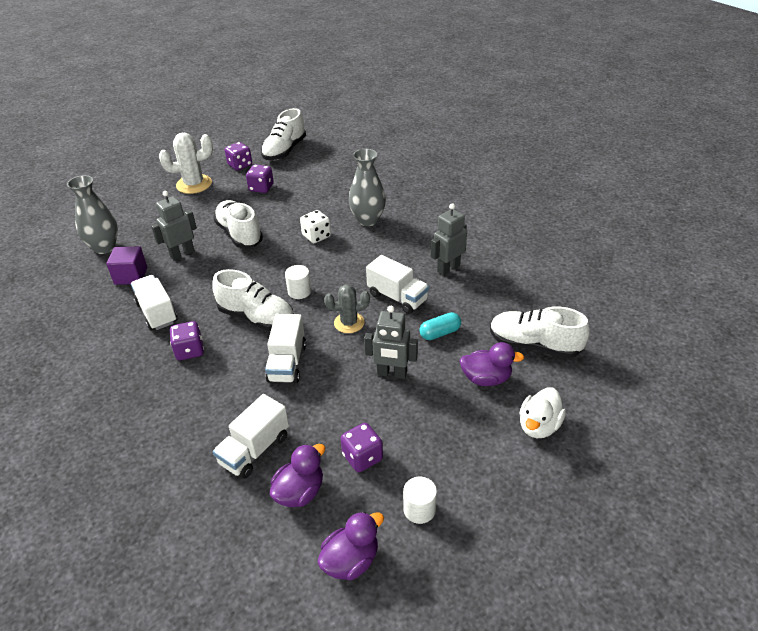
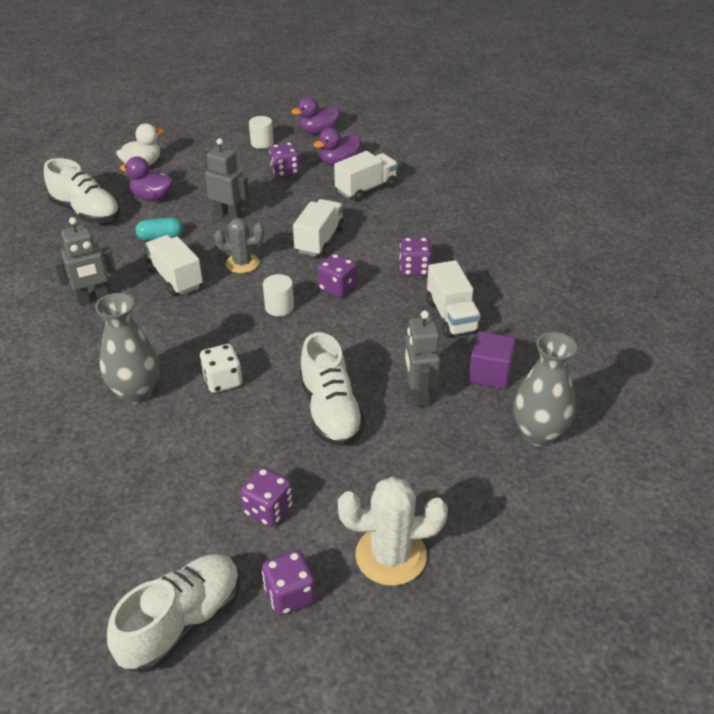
camera: 165 degrees left, 0 degrees up
(182, 254) = (419, 395): grey robot -> grey robot turned 105 degrees clockwise
(257, 317) = (337, 288): white shoe -> purple dice

